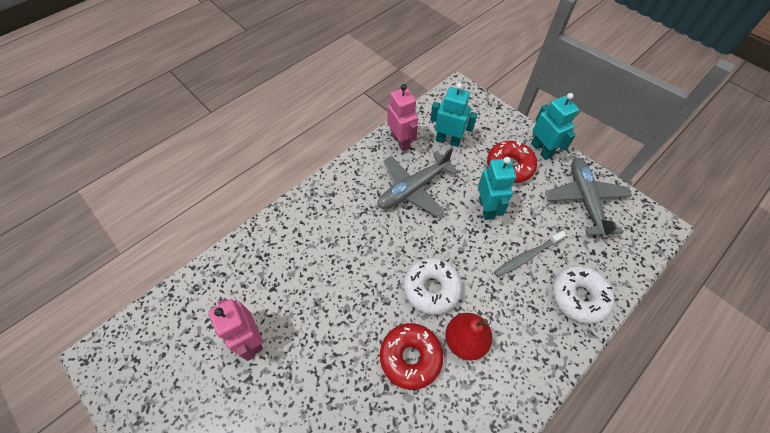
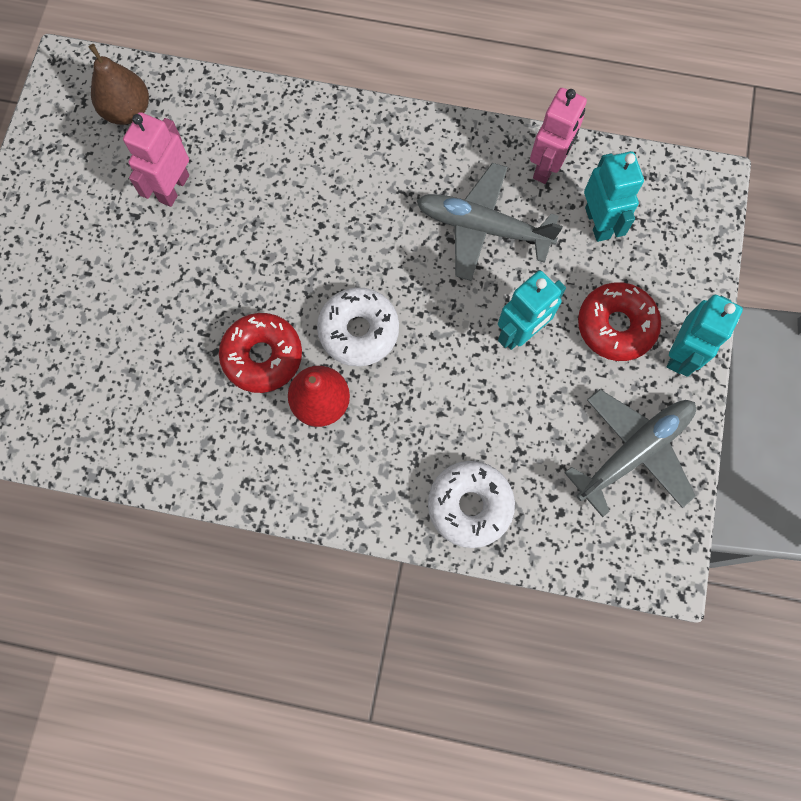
camera: 55 degrees right, 15 degrees up
(171, 333) = (128, 111): none -> brown pear
(527, 256) = (484, 418): grey toothbrush -> none

